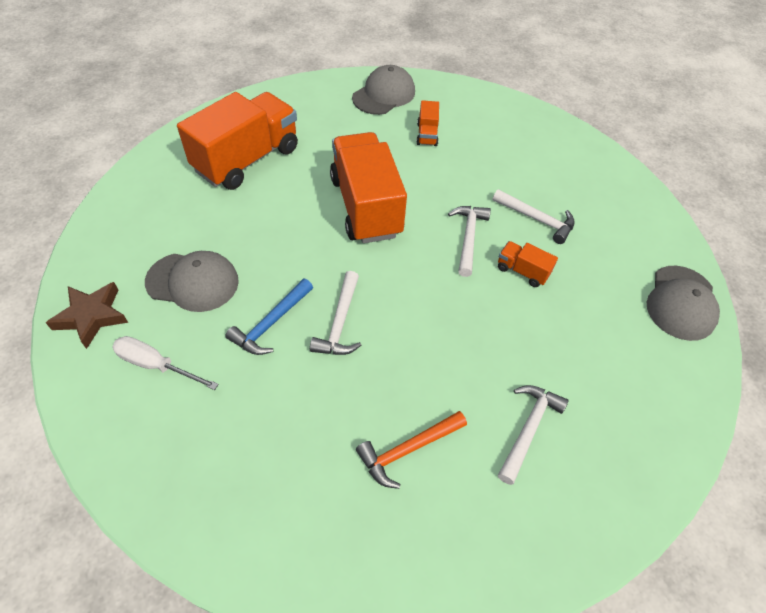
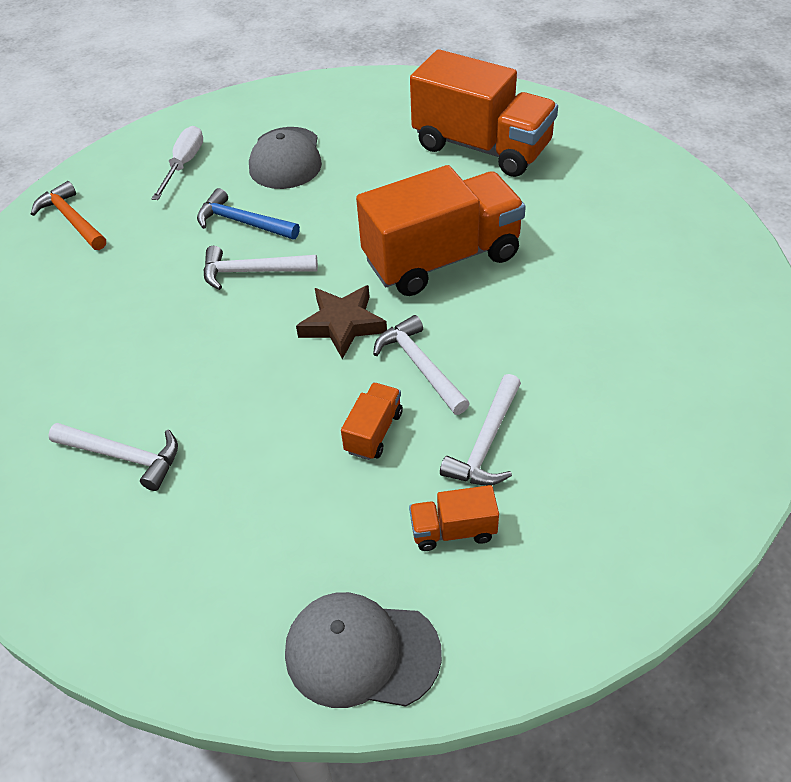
camera: 85 degrees right, 5 degrees down
(91, 316) = (232, 114): brown star -> brown star (342, 324)
(384, 94) = (687, 234): grey cap -> none
(408, 450) = (97, 352): orange hammer -> orange hammer (72, 220)
(427, 134) = (620, 294): orange truck -> orange truck (453, 530)
(468, 237) = (420, 366): white hammer -> white hammer turned 120 degrees counterclockwise

